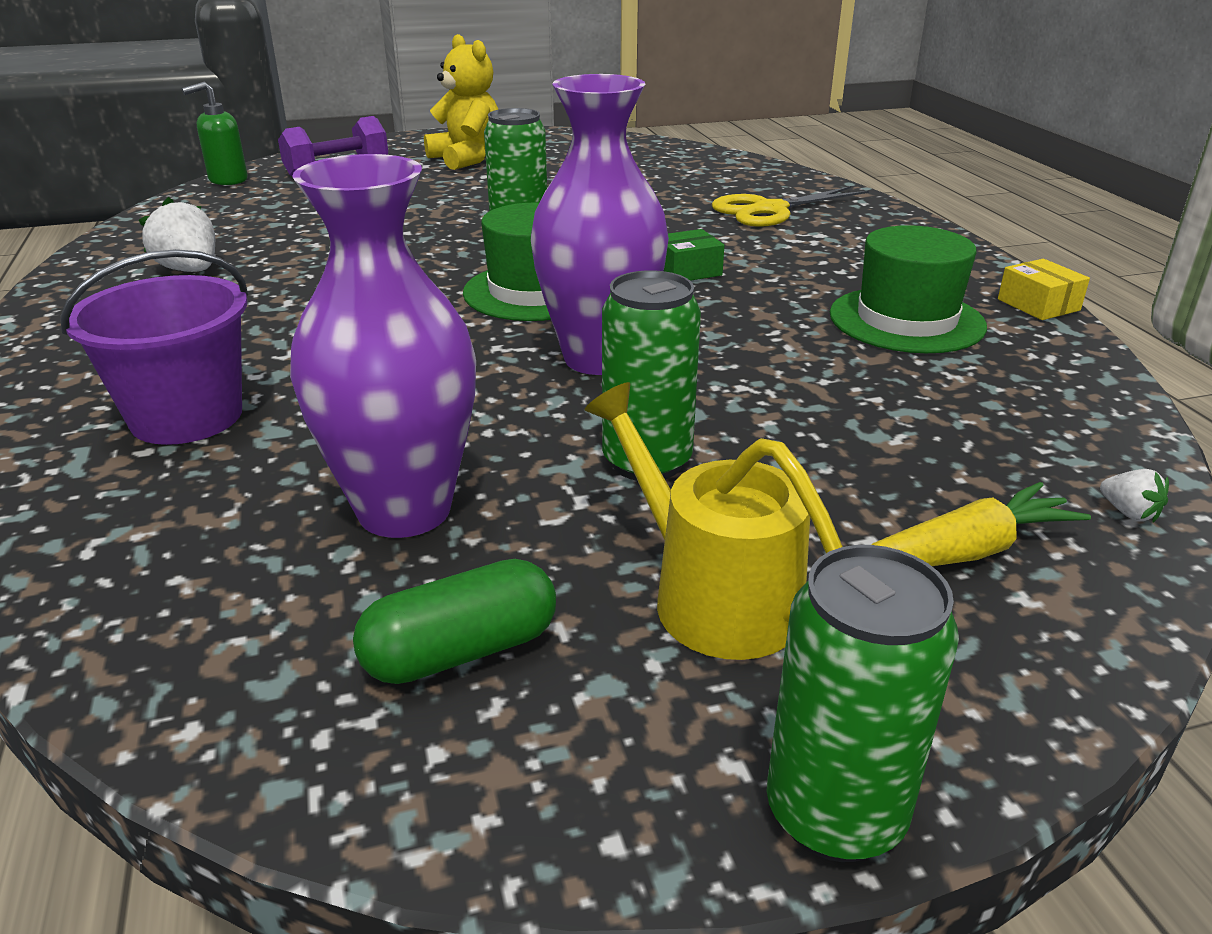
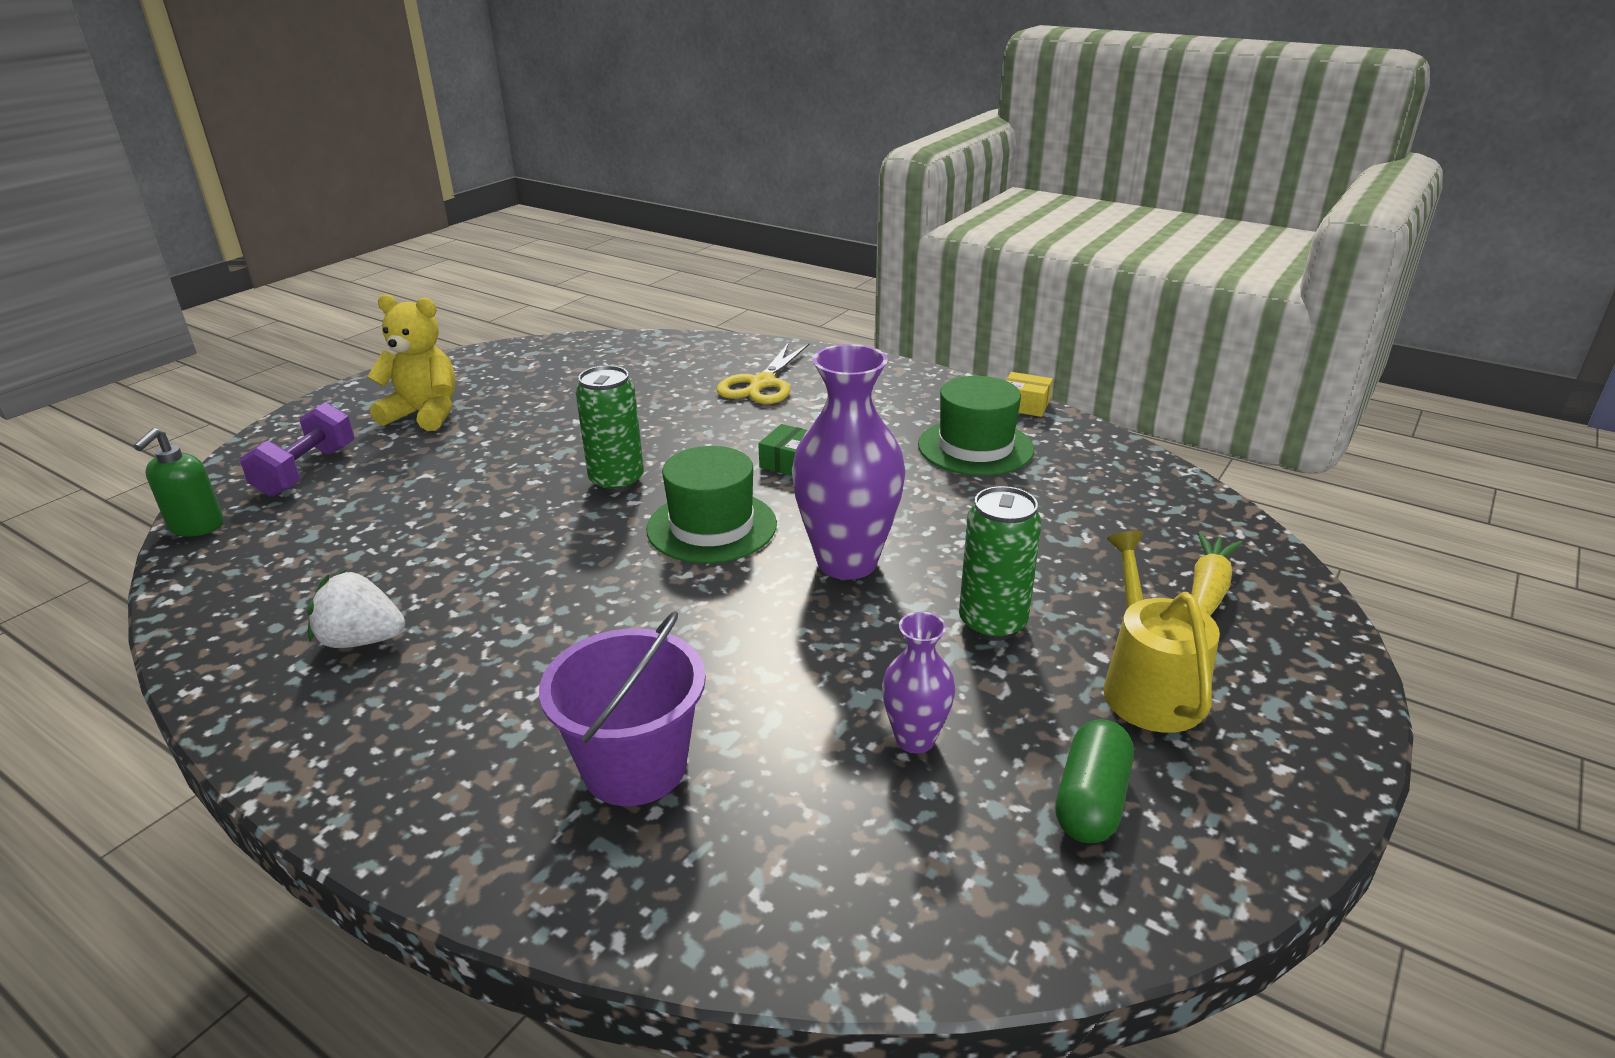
camera: 40 degrees left, 0 degrees up
(404, 510) = (915, 739): purple vase -> purple vase, size x0.52
(713, 596) = (1148, 687): yellow watering can -> yellow watering can turned 75 degrees clockwise
(835, 813) = (1343, 761): green can -> none
(1129, 513) = (1234, 530): white strawberry -> none

